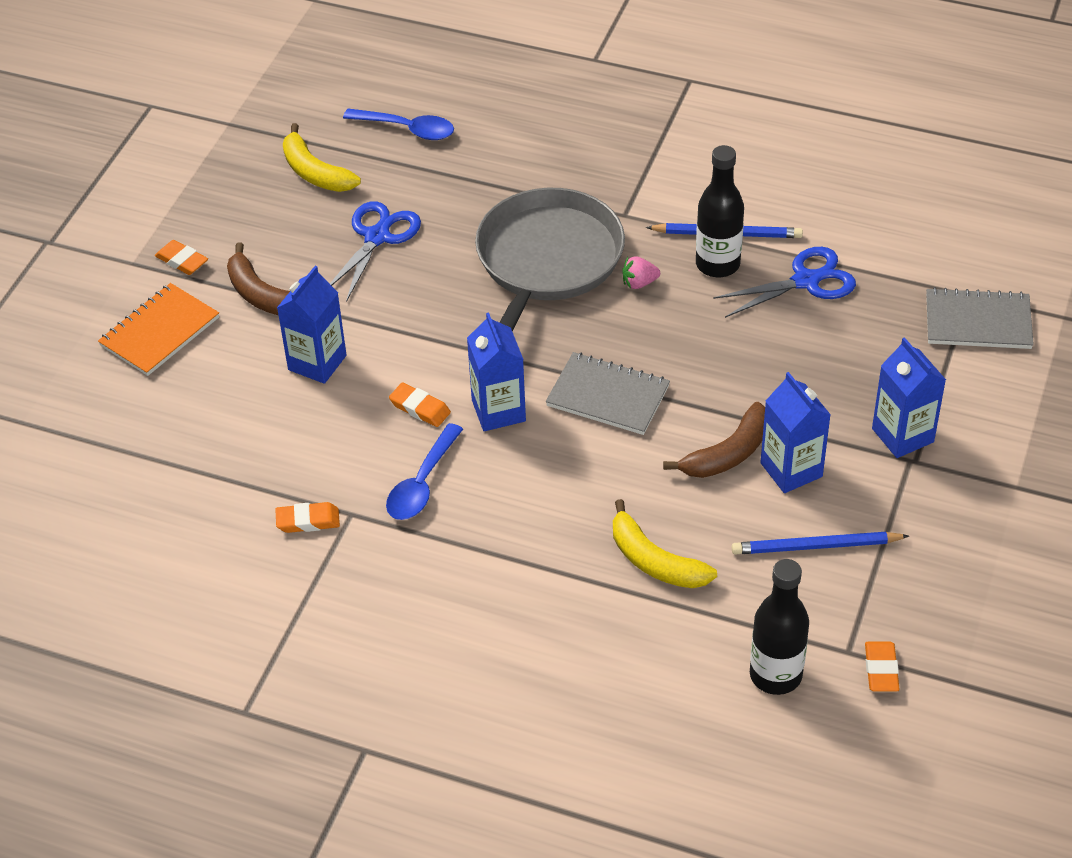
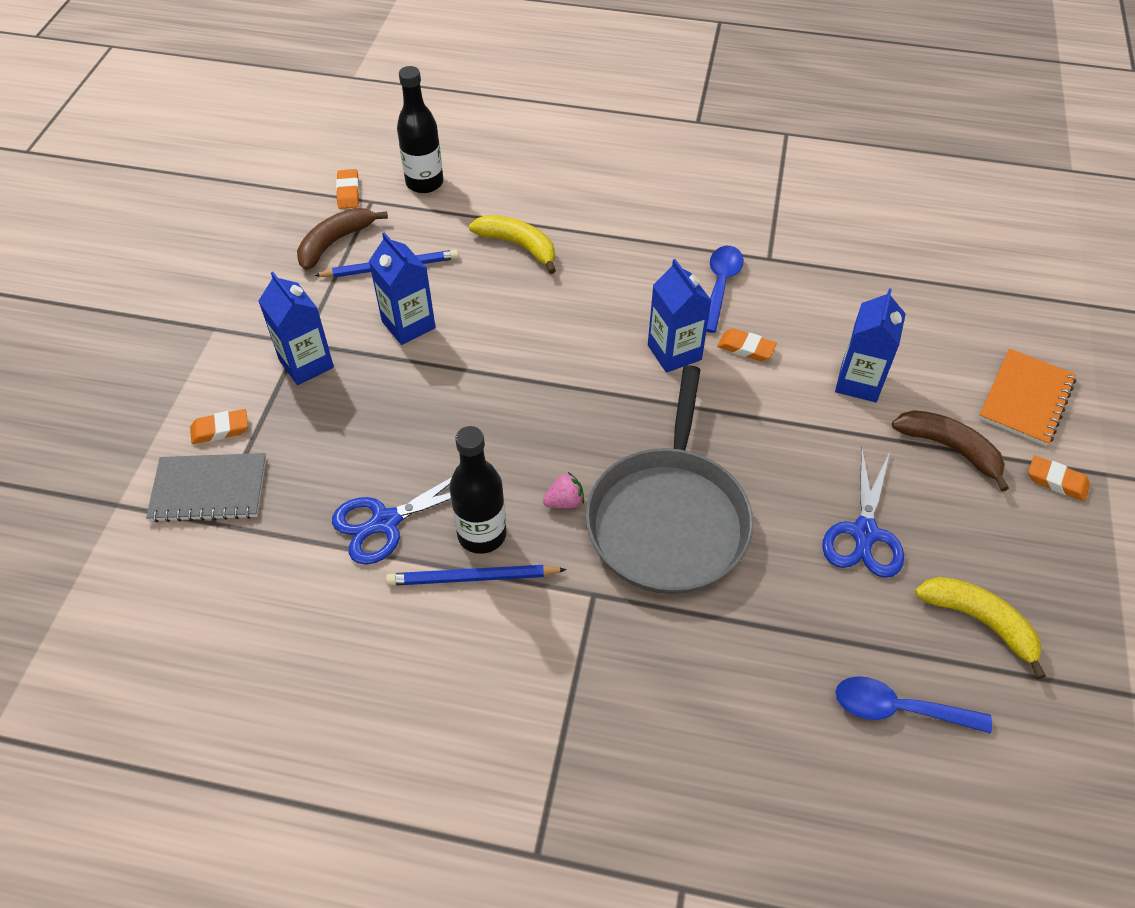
camera: 170 degrees right, 5 degrees up
(308, 521) = (801, 250): orange eraser -> orange eraser (220, 429)
(608, 396) = (577, 375): grey notebook -> none
(728, 454) = (463, 333): brown banana -> brown banana (335, 242)

